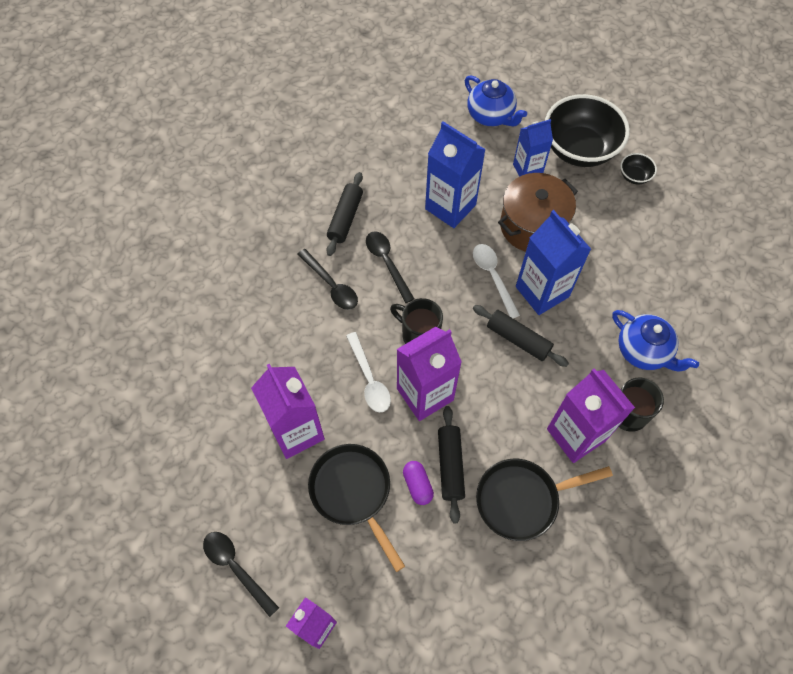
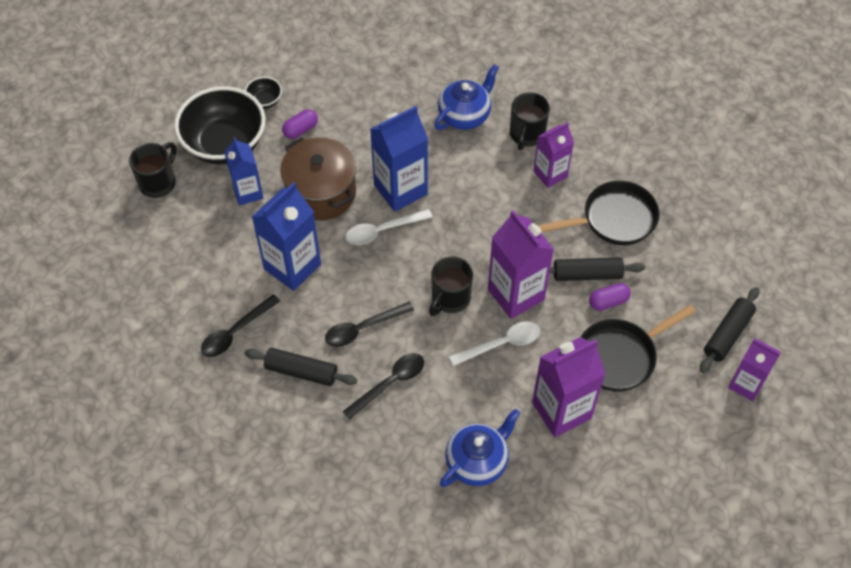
camera: 90 degrees left, 5 degrees down
(236, 568) = (703, 457): black spoon -> black spoon (235, 332)
(491, 116) = (168, 223): blue teapot -> blue teapot (477, 461)
(518, 339) = (454, 213): black rolling pin -> black rolling pin (727, 334)
(522, 499) = (614, 219): black pan -> black pan turned 90 degrees counterclockwise
(532, 106) = (158, 182): none -> black mug
(576, 435) = (550, 174): purple carton -> purple carton, size x0.63
(604, 206) = (300, 129): none -> purple capsule

